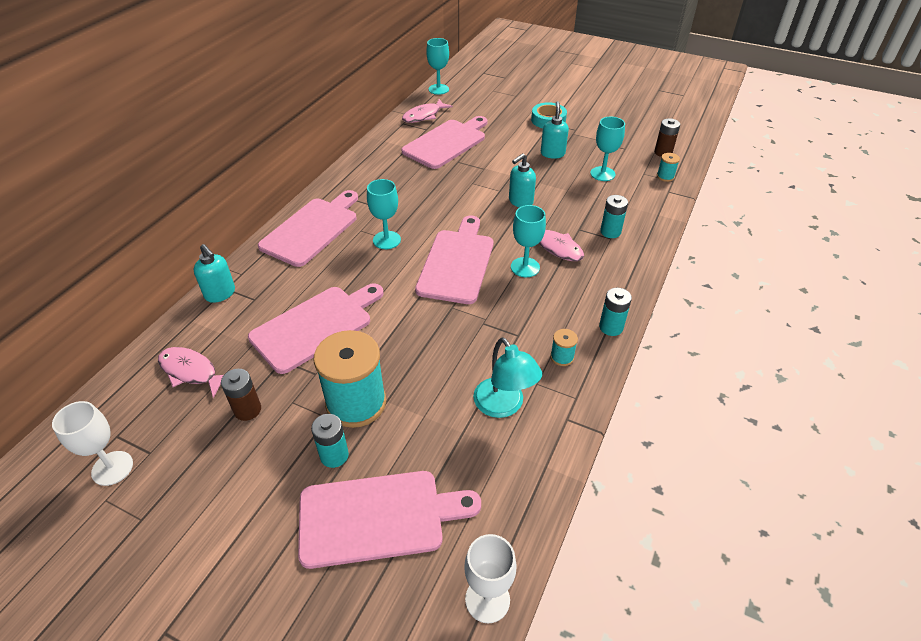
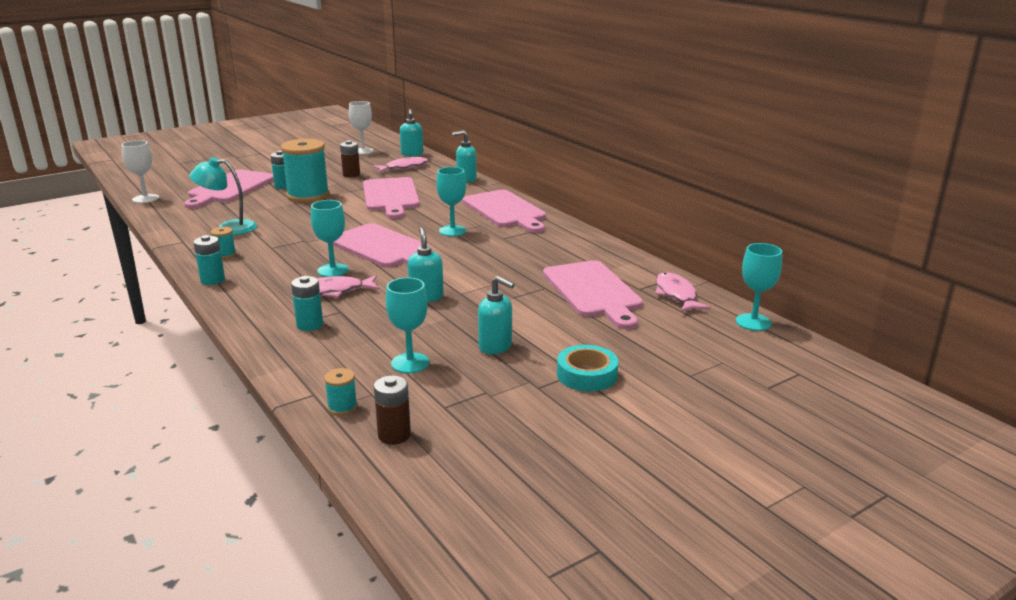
camera: 120 degrees right, 20 degrees down
(115, 397) = (412, 154): none -> turquoise soap dispenser

